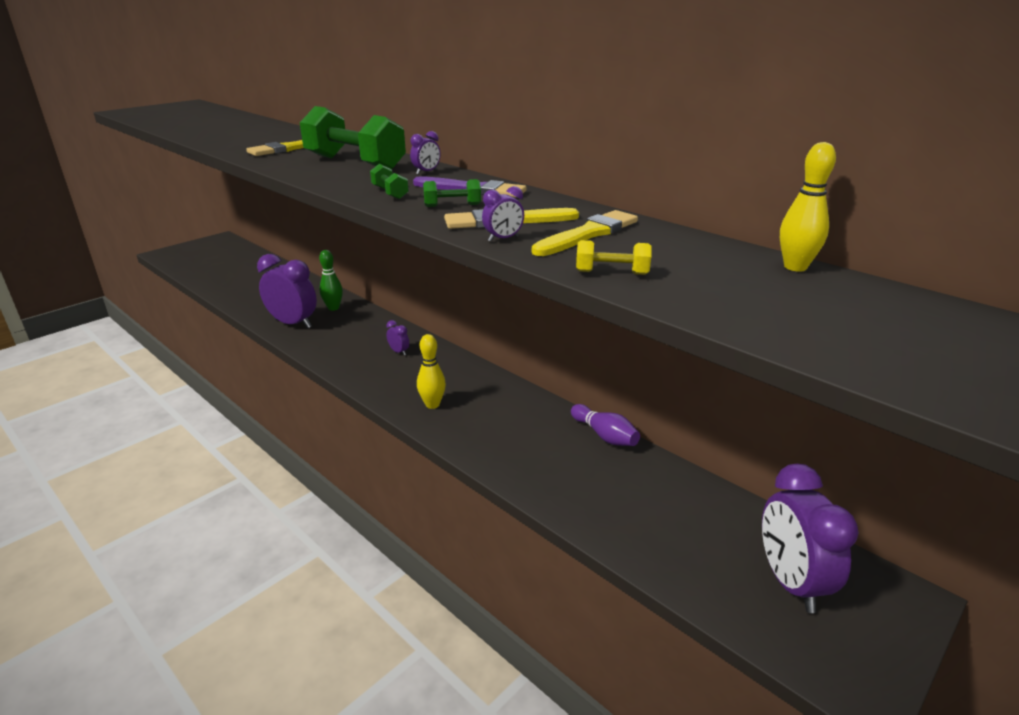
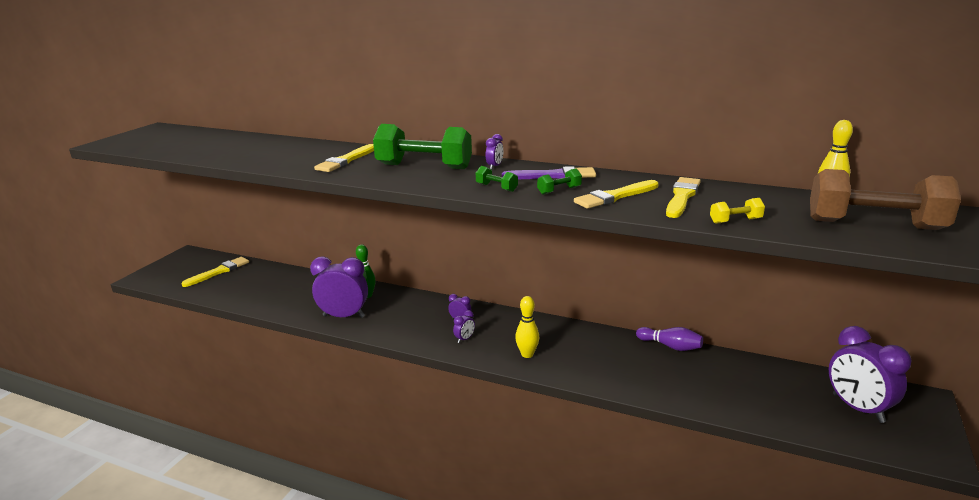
camera: 20 degrees left, 5 degrees down
(229, 259) = (219, 272): none -> yellow brush
(503, 239) = (634, 210): purple clock -> purple clock (464, 339)
(813, 313) = (874, 225): none -> brown dumbbell

